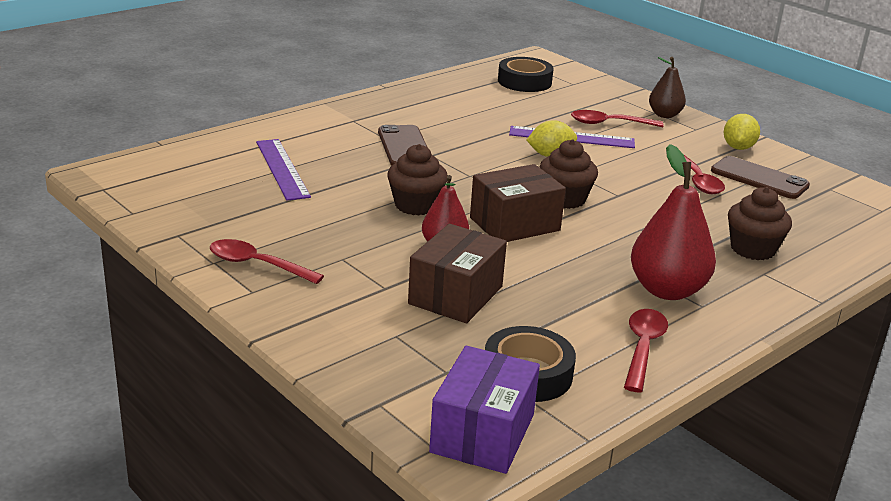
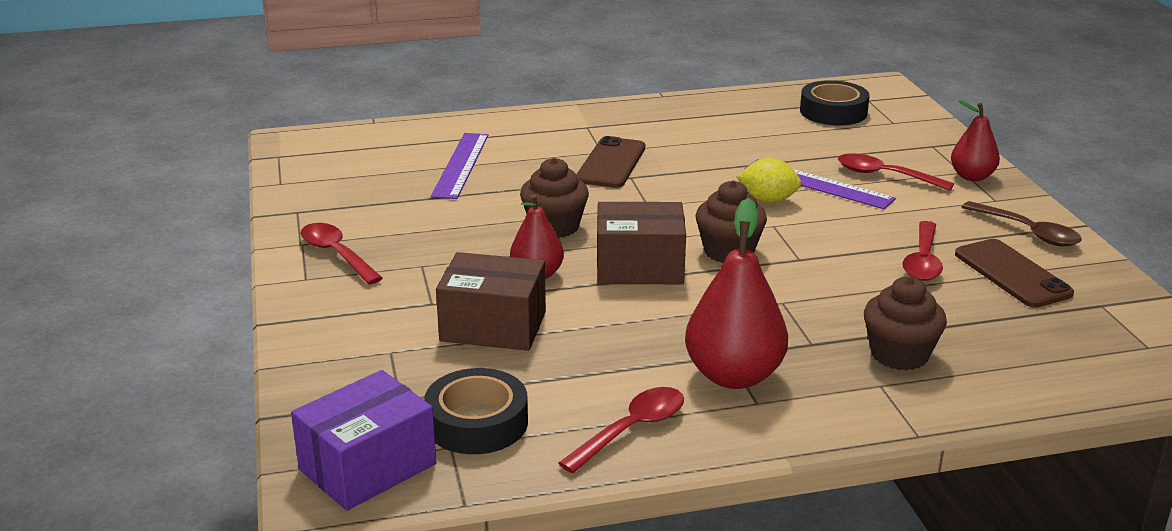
camera: 30 degrees right, 0 degrees up
(455, 295) = (493, 326): brown box -> brown box turned 45 degrees clockwise
(664, 115) = (972, 177): brown pear -> red pear
(738, 148) = (1028, 232): yellow lemon -> brown spoon

